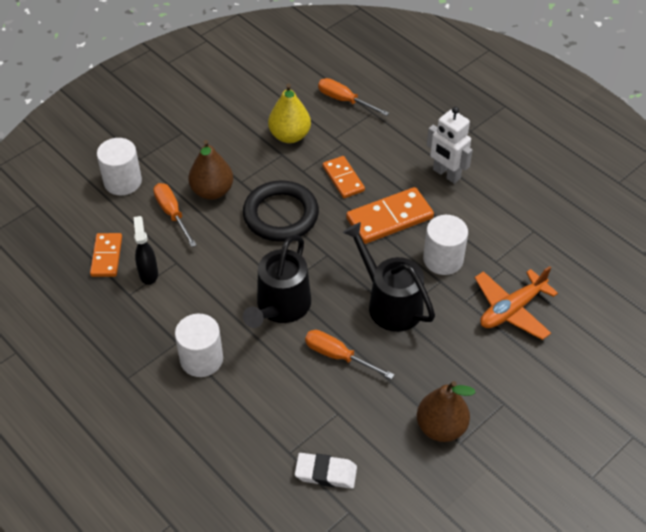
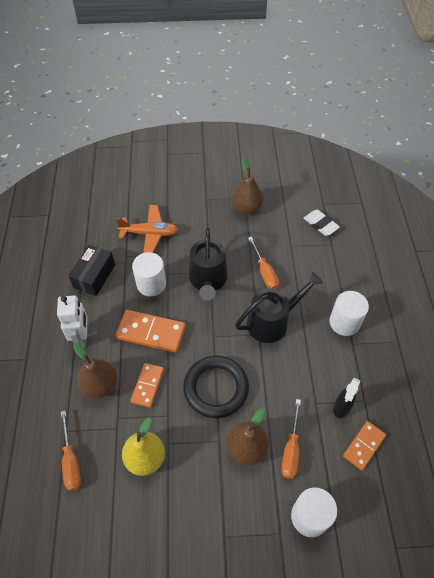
camera: 140 degrees left, 5 degrees up
(384, 154) = (100, 385): none -> brown pear
(507, 228) = (94, 276): none -> black box

